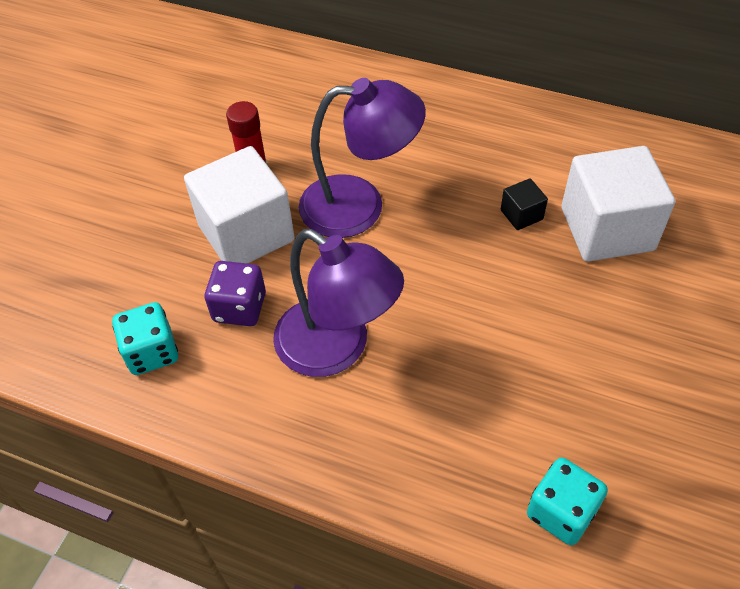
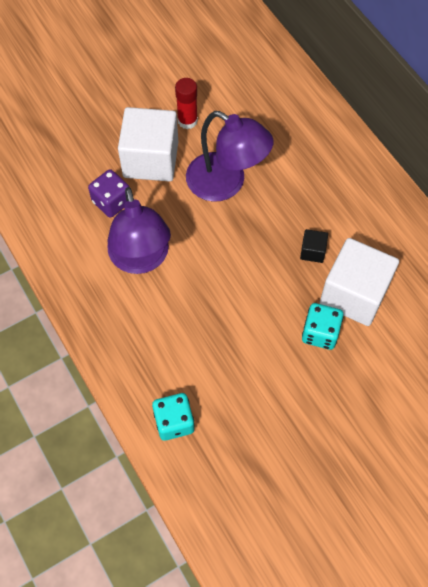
camera: 35 degrees right, 10 degrees up
(152, 352) = (50, 197): turquoise dice -> turquoise dice (320, 333)

